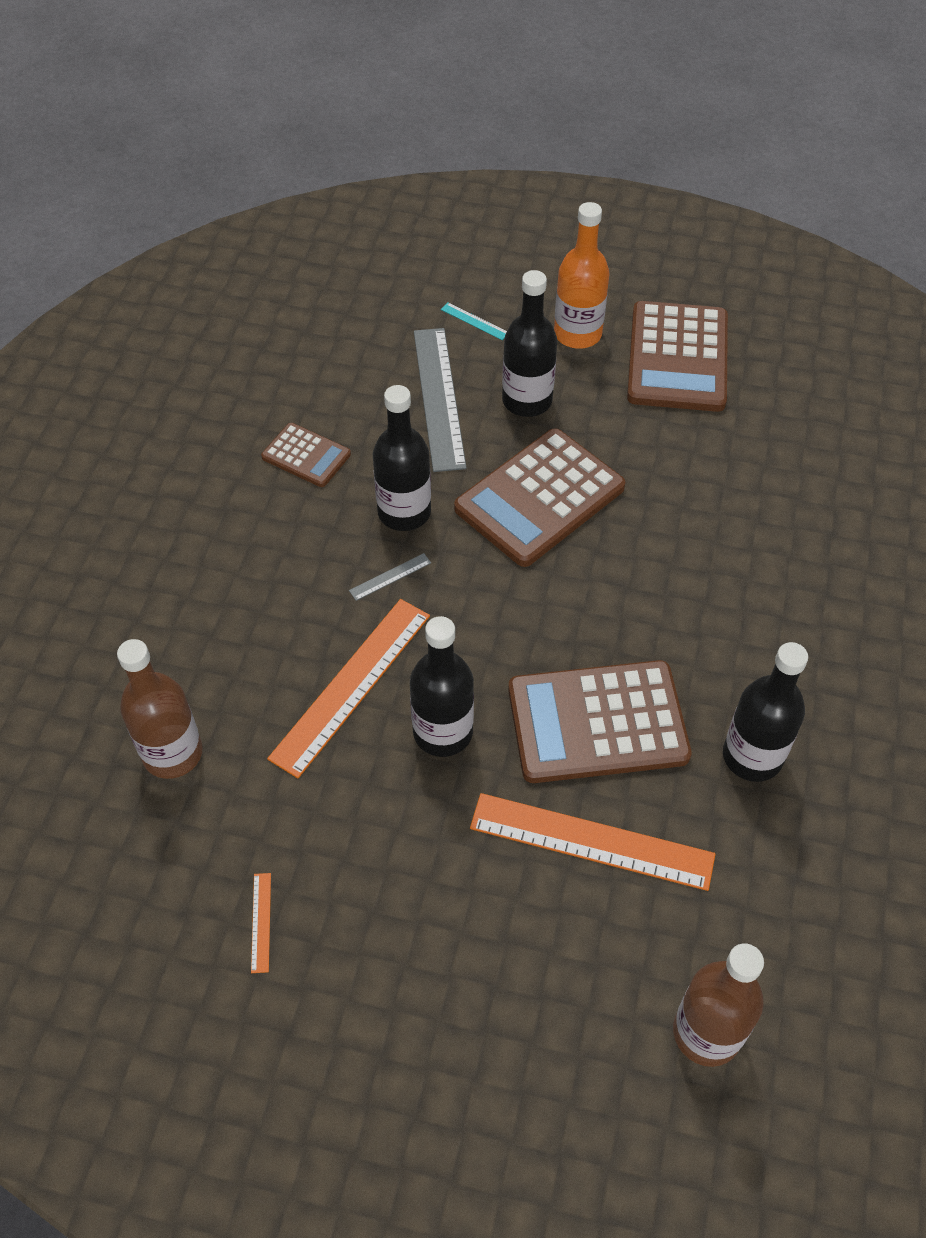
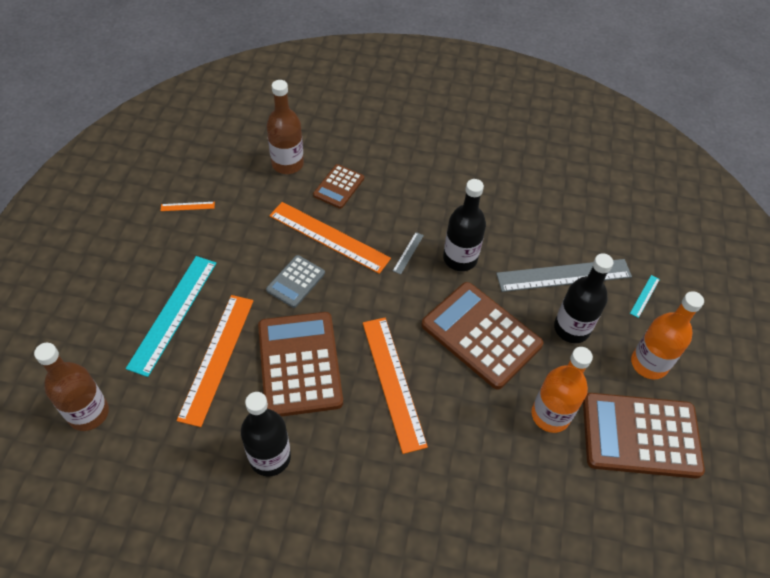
camera: 85 degrees right, 0 degrees up
(306, 455) = (500, 207): brown calculator -> brown calculator (339, 187)
(390, 577) = (408, 253): grey ruler -> grey ruler turned 60 degrees clockwise
(443, 732) = (296, 282): black bottle -> grey calculator
(507, 919) = (173, 313): none -> turquoise ruler
(621, 604) = (393, 382): none -> orange ruler
(657, 438) = (550, 415): none -> orange bottle

